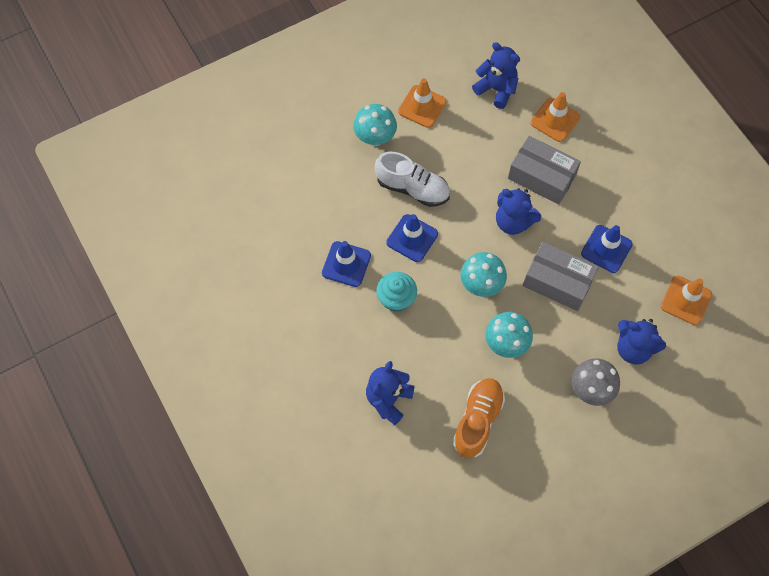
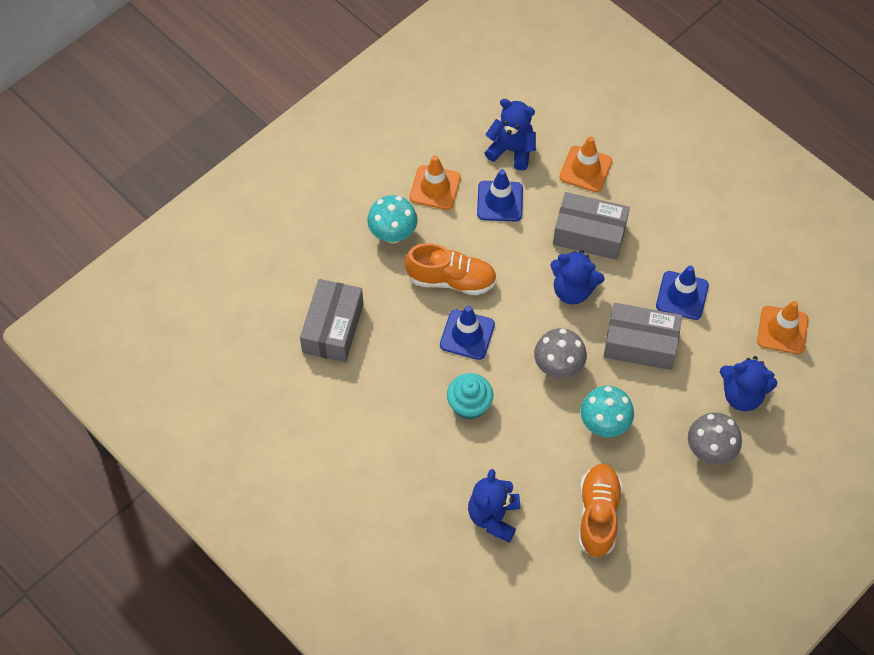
camera: 15 degrees left, 5 degrees down
(302, 206) = (333, 328): none -> grey box
(346, 264) = (402, 381): blue traffic cone -> blue traffic cone (500, 201)
(412, 188) = (451, 280): white shoe -> orange shoe
(481, 284) = (558, 367): turquoise mushroom -> grey mushroom

